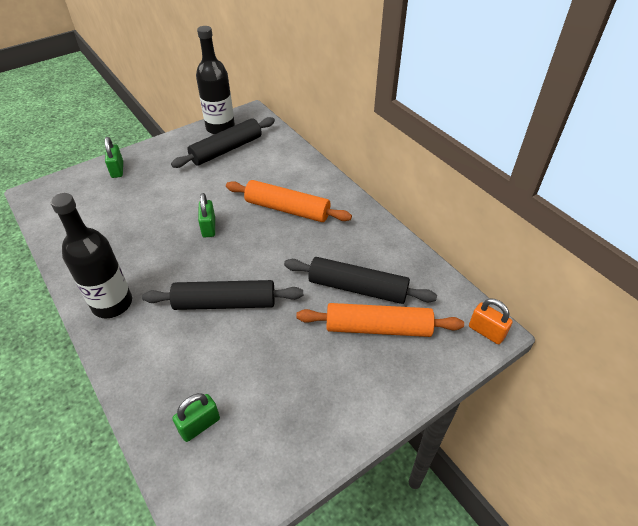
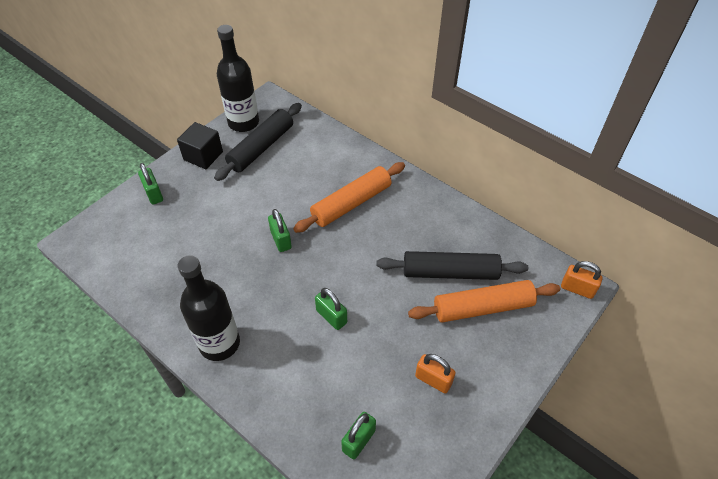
camera: 15 degrees left, 5 degrees up
(173, 148) = (203, 156): none -> black cube
(225, 303) = (331, 316): black rolling pin -> green padlock
(287, 209) = (351, 203): orange rolling pin -> orange rolling pin turned 45 degrees counterclockwise
(299, 385) = (433, 380): none -> orange padlock

